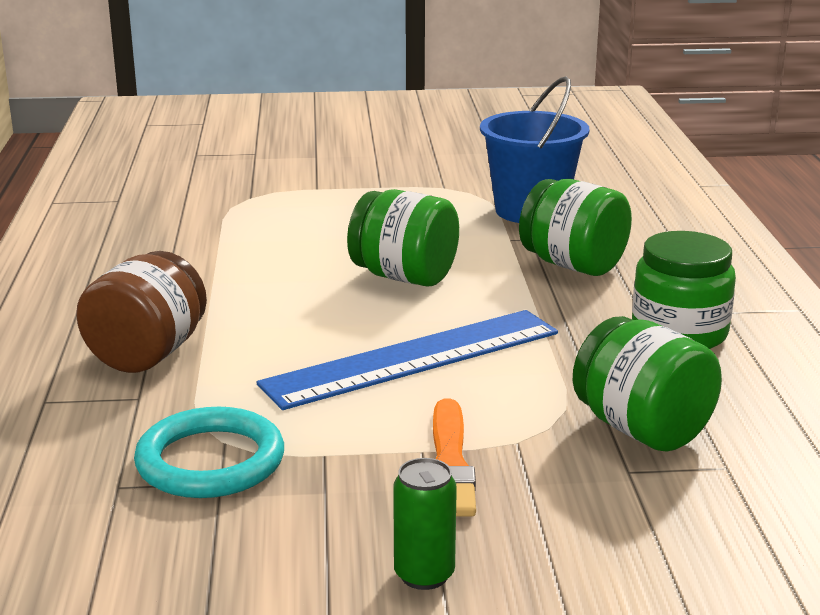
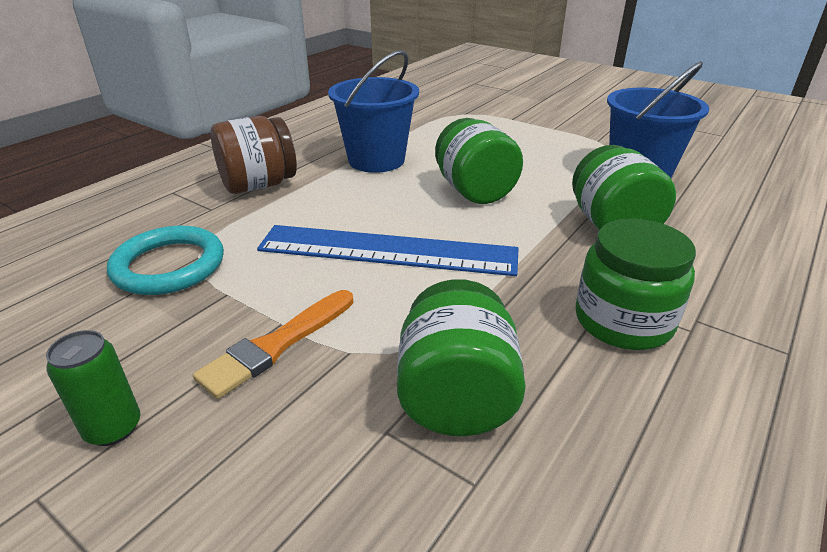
camera: 40 degrees right, 10 degrees up
(241, 281) = (376, 160): none -> blue bucket

